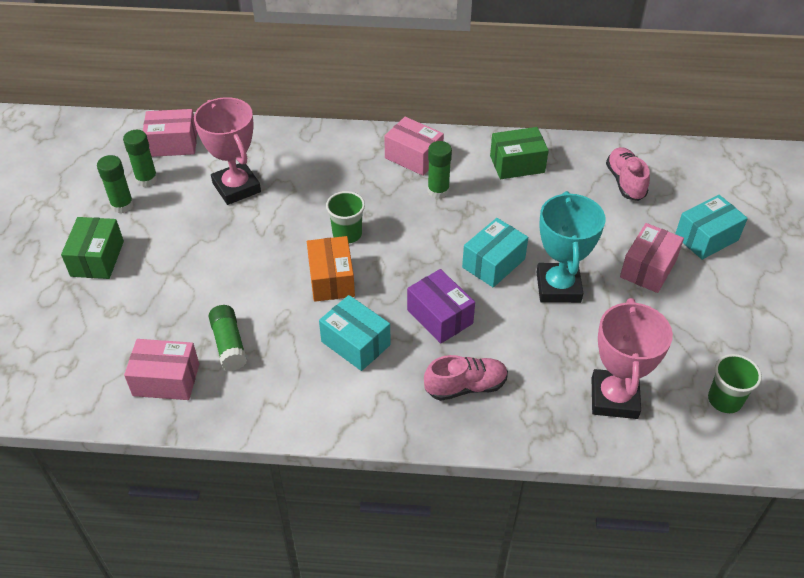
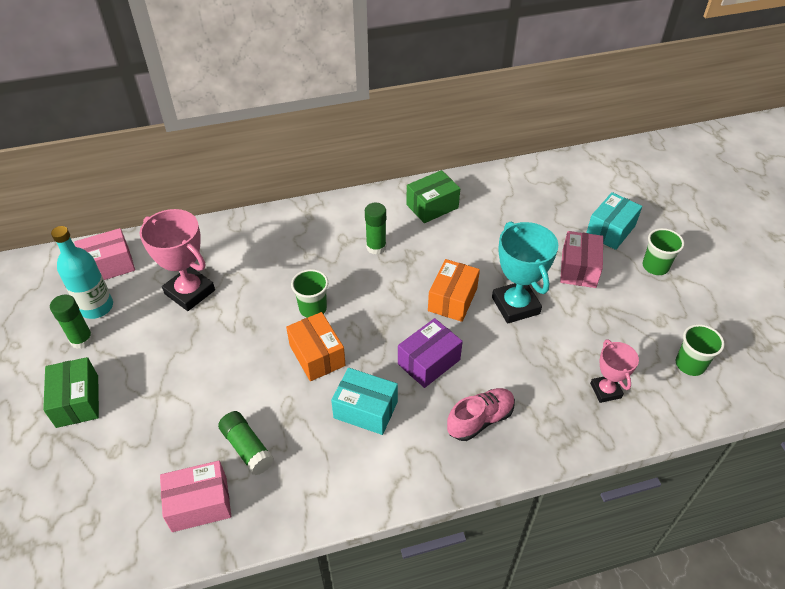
camera: 20 degrees left, 0 degrees up
(146, 179) = (96, 307): green glue stick -> turquoise bottle
(413, 157) = (341, 222): pink box -> none
(440, 316) = (429, 362): purple box -> purple box turned 75 degrees counterclockwise
(493, 263) = (452, 299): turquoise box -> orange box
(614, 398) = (605, 390): pink trophy -> pink trophy, size x0.59
(625, 182) = (526, 199): pink shoe -> none
(739, 289) = (655, 266): none -> green cup

